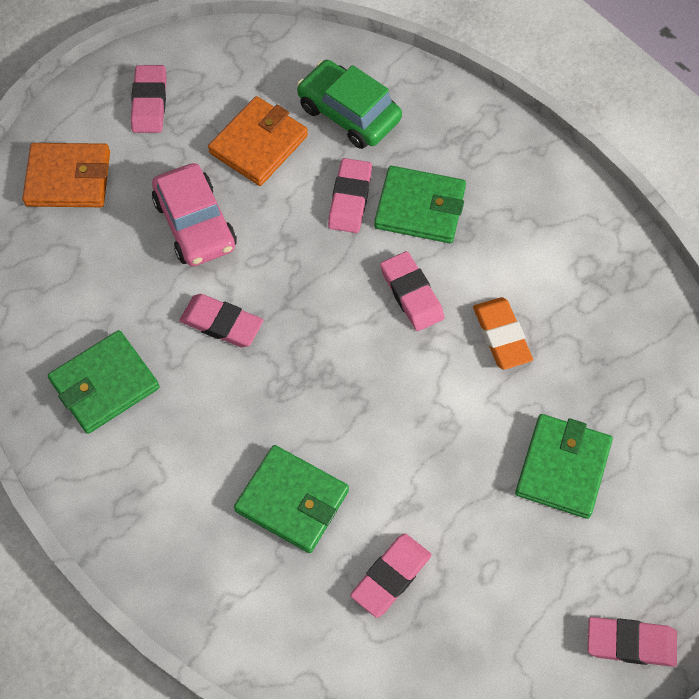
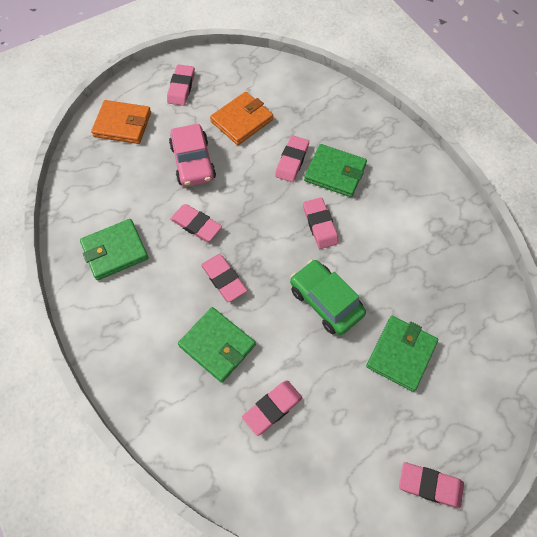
camera: 10 degrees right, 0 degrees up
(282, 400) = (224, 279): none -> pink eraser
(349, 113) = (301, 110): green car -> green car (326, 301)
(501, 335) = (374, 260): orange eraser -> none

